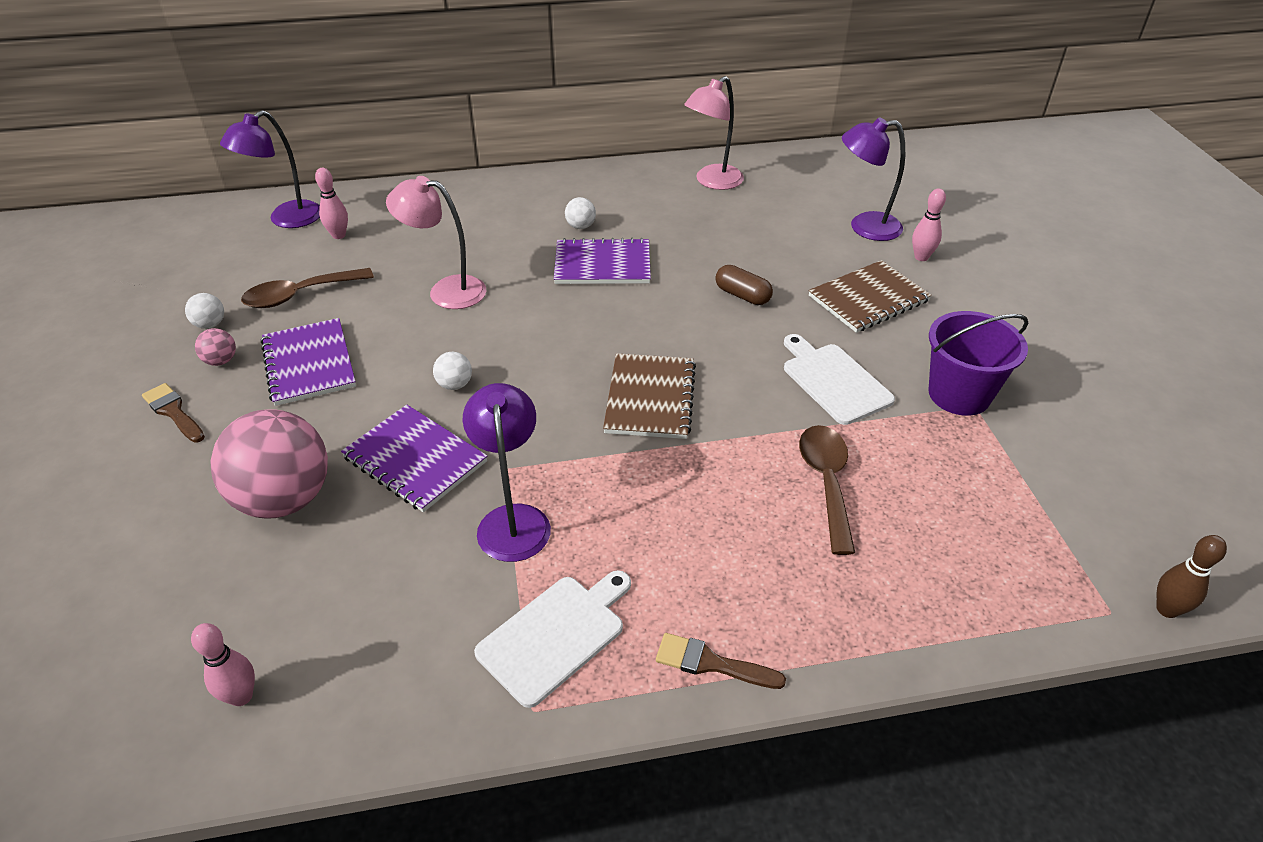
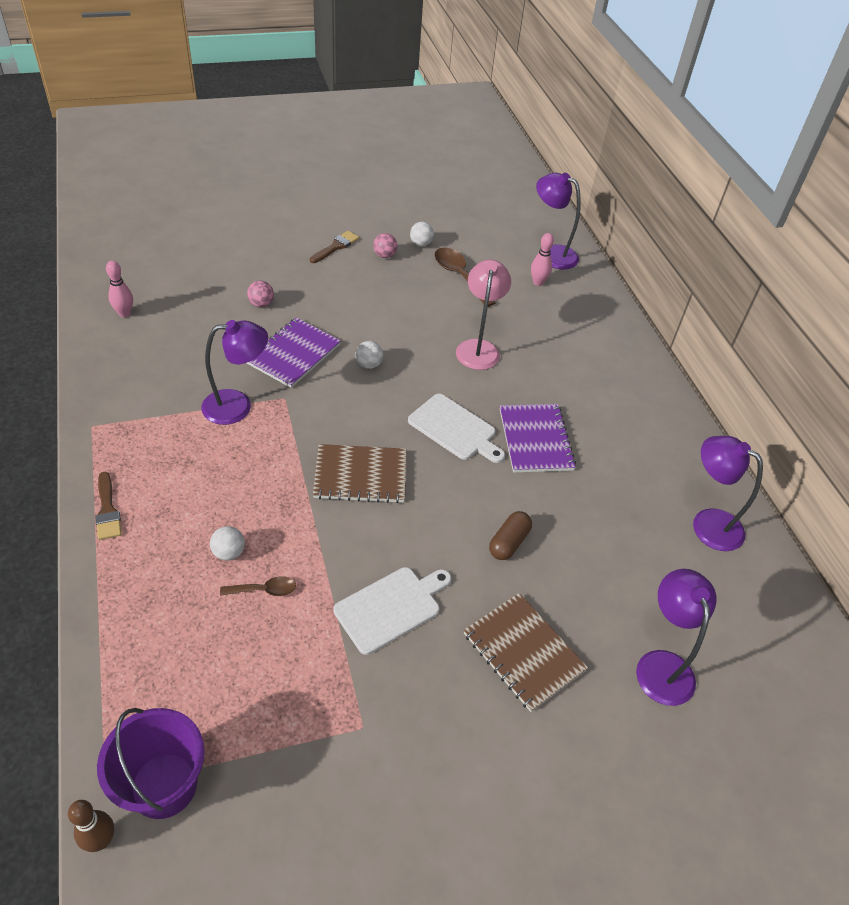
camera: 80 degrees right, 5 degrees up
(285, 499) = (261, 304): pink ball -> pink ball, size x0.41
(309, 363) = (385, 293): purple notebook -> none
(555, 635) = (142, 432): white cutting board -> white cutting board (455, 429)
(581, 226) = (591, 422): white ball -> white ball (229, 552)
(711, 663) = (107, 510): brown brush -> brown brush turned 150 degrees clockwise
(712, 182) = (707, 523): pink lamp -> purple lamp
(827, 483) = (264, 590): brown spoon -> brown spoon, size x0.57
(921, 257) = (614, 718): pink bowling pin -> none
(959, 394) = (378, 715): purple bucket -> purple bucket (164, 785)

